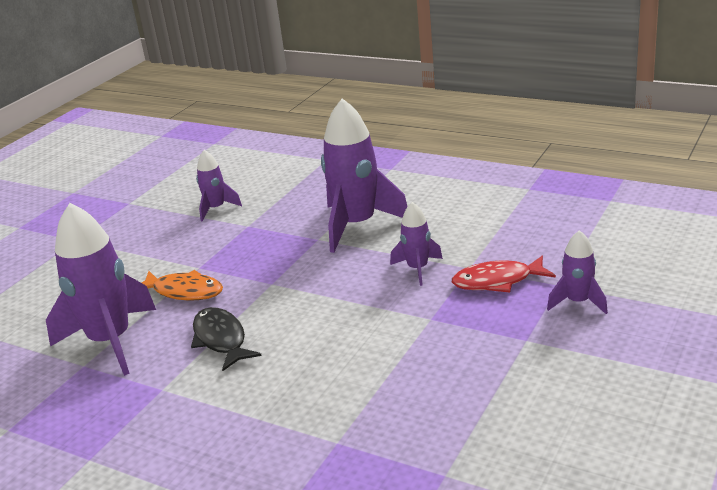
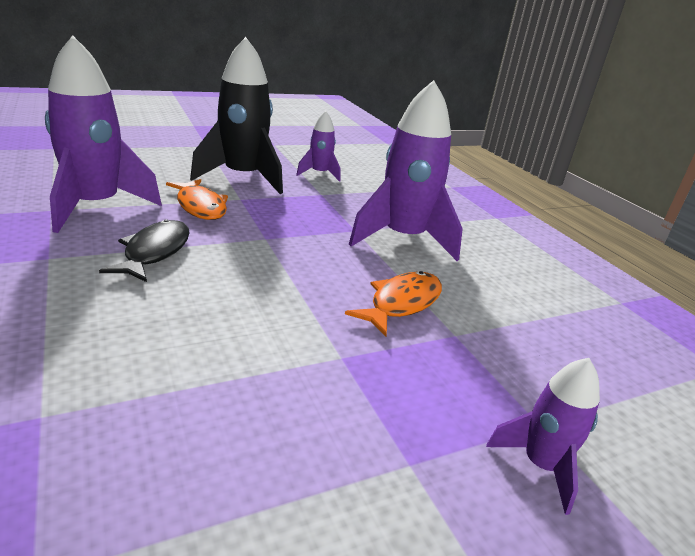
camera: 30 degrees right, 0 degrees up
(166, 249) = (243, 178): none -> black rocket
(418, 269) = (401, 303): purple rocket -> orange fish
(497, 281) = (467, 369): red fish -> none

